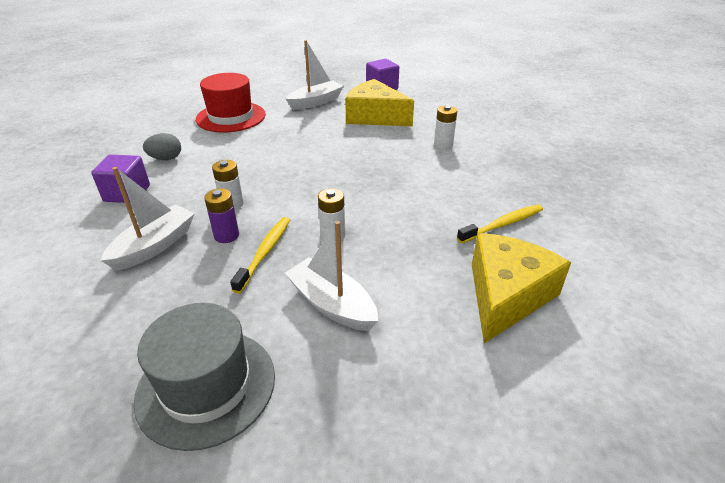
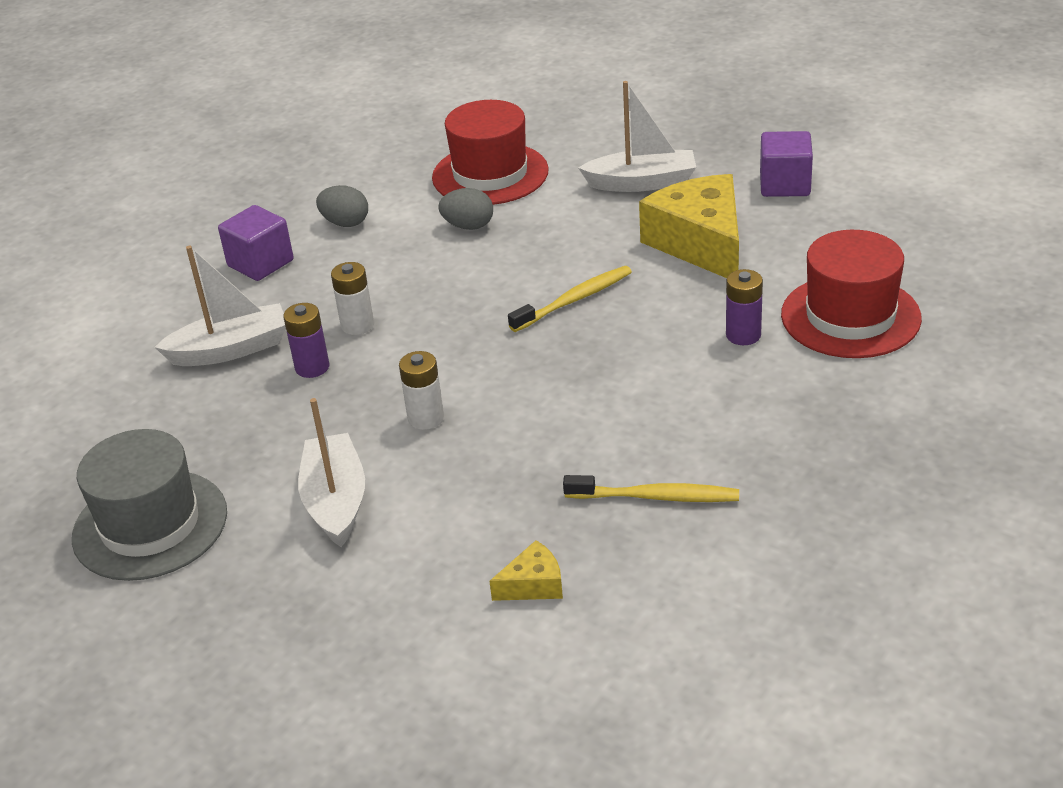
camera: 40 degrees right, 0 degrees up
(245, 140) = (468, 226): none -> grey egg
(265, 252) = (330, 407): yellow toothbrush -> yellow toothbrush (574, 300)
(443, 144) = (743, 335): white battery -> purple battery
(476, 124) = (850, 316): none -> red hat
(506, 296) = (533, 585): yellow cheese -> yellow cheese, size x0.45

